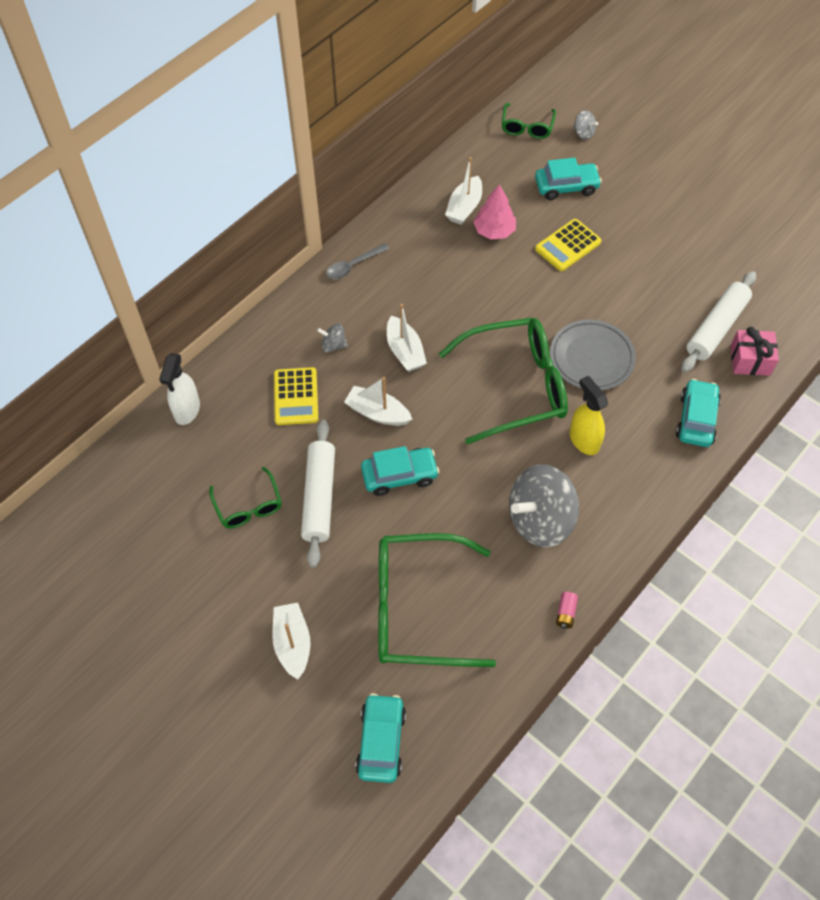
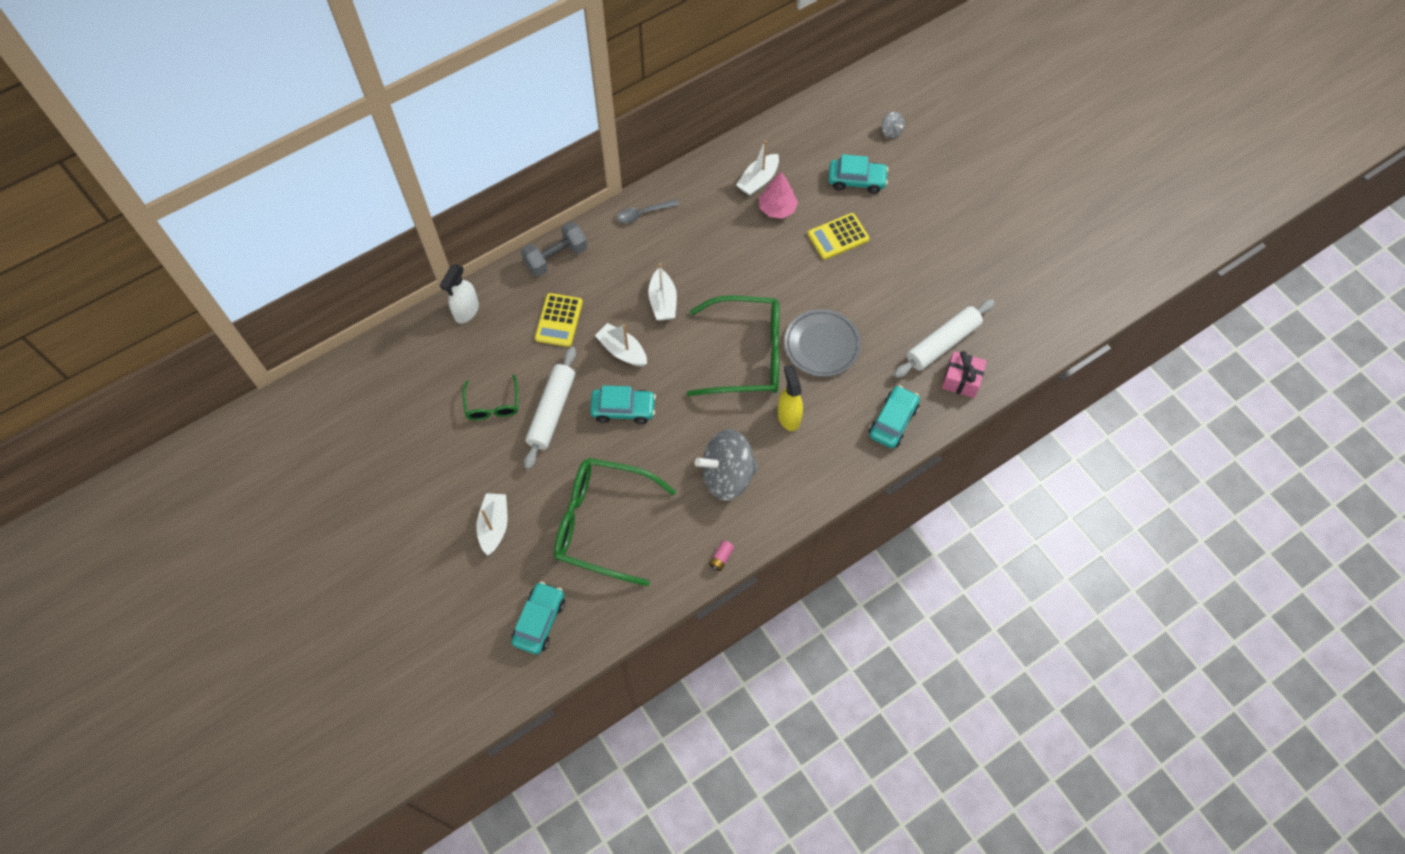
camera: 15 degrees right, 5 degrees up
(271, 331) = (556, 257): none -> grey dumbbell
(333, 345) = (604, 282): grey spinning top -> none
(527, 127) = (841, 114): green glasses -> none

